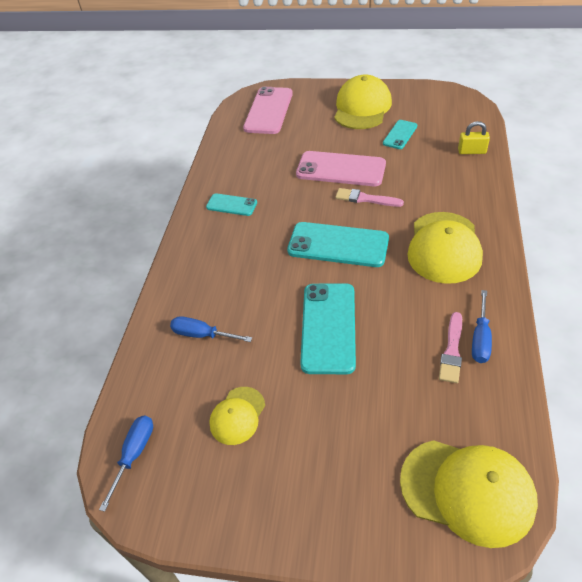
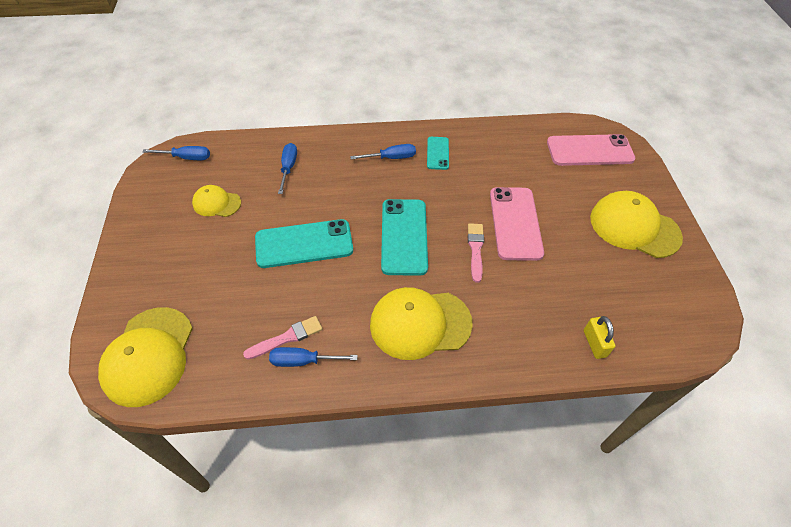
camera: 70 degrees right, 5 degrees up
(223, 240) = (392, 158): none -> blue screwdriver
(362, 107) = (634, 227): yellow cap -> yellow cap turned 150 degrees counterclockwise
(400, 135) = (597, 268): turquoise phone -> none
(452, 350) = (287, 338): pink brush -> pink brush turned 150 degrees clockwise

